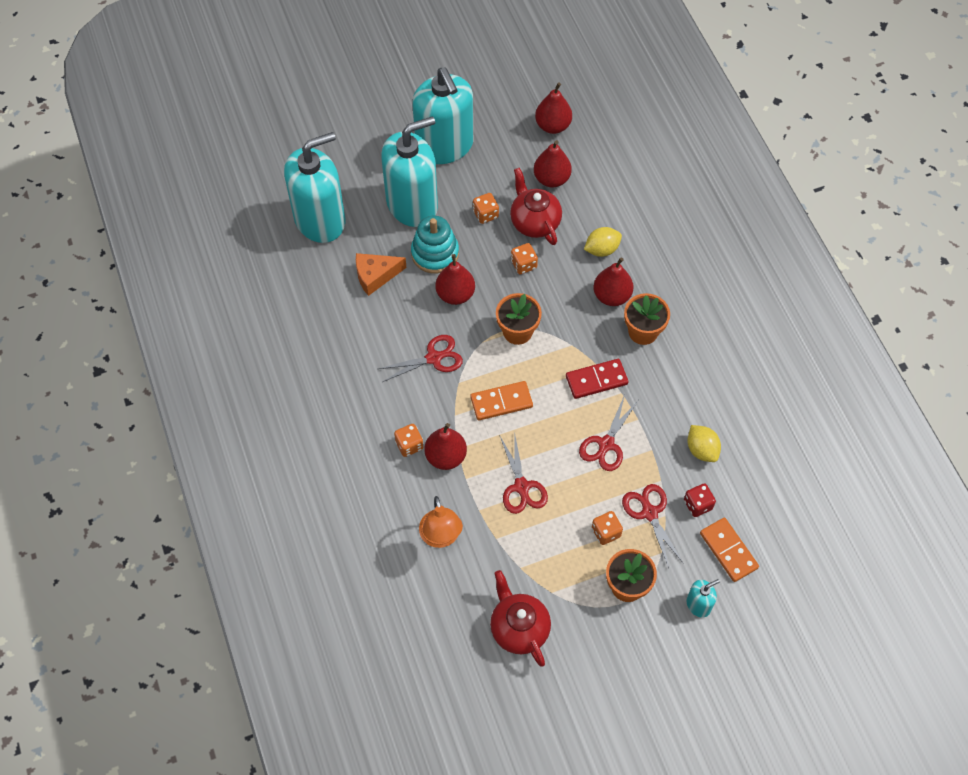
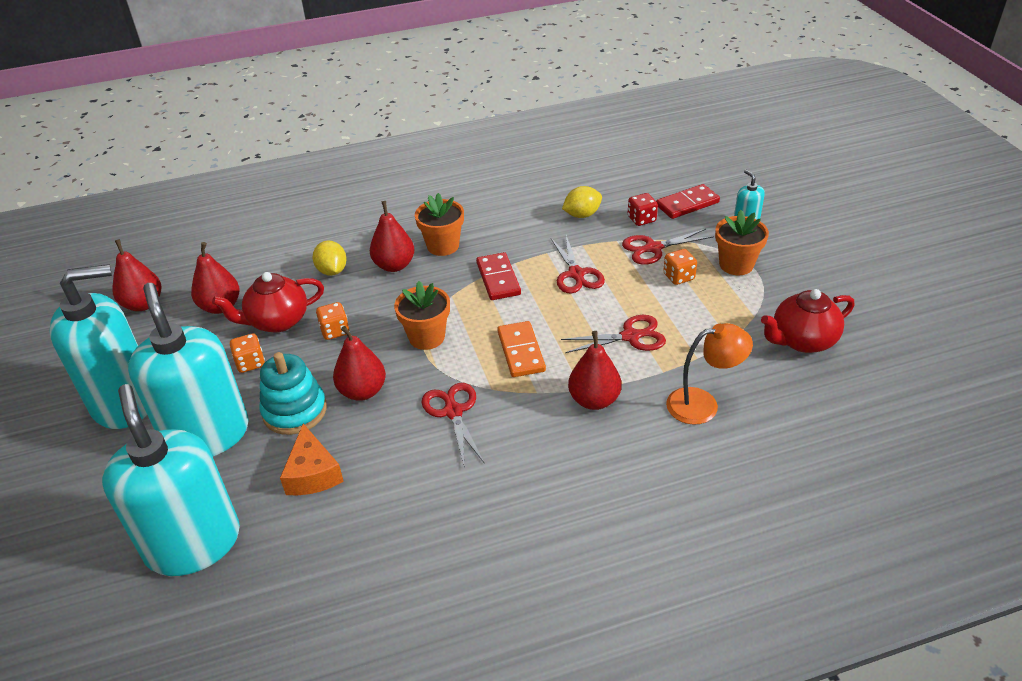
camera: 85 degrees left, 20 degrees down
(409, 445) = (578, 435): orange dice -> none
(606, 444) = (576, 274): red scissors -> red scissors turned 45 degrees clockwise
(728, 550) = (687, 204): orange domino -> red domino

